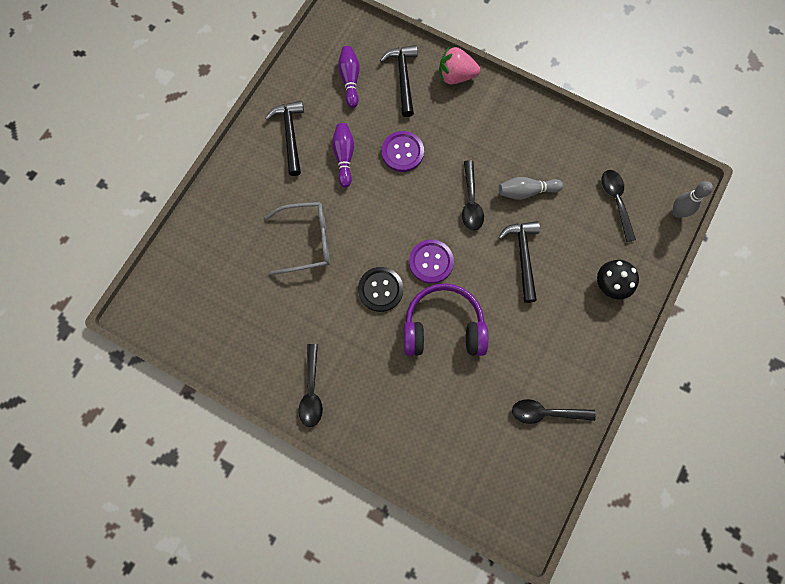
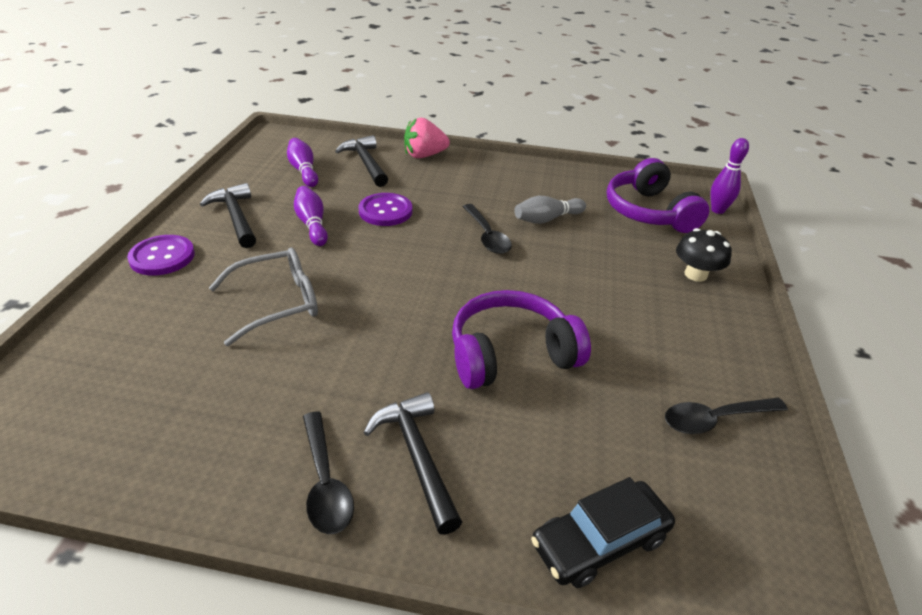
camera: 20 degrees left, 35 degrees down
(380, 289) = (402, 332): black button -> none
(431, 262) = (462, 293): purple button -> purple button (162, 257)
(440, 467) = (599, 541): none -> black car
(523, 256) = (576, 269): black hammer -> black hammer (417, 456)
(616, 201) = (649, 212): black spoon -> purple headphones
(677, 212) = (717, 210): grey bowling pin -> purple bowling pin

